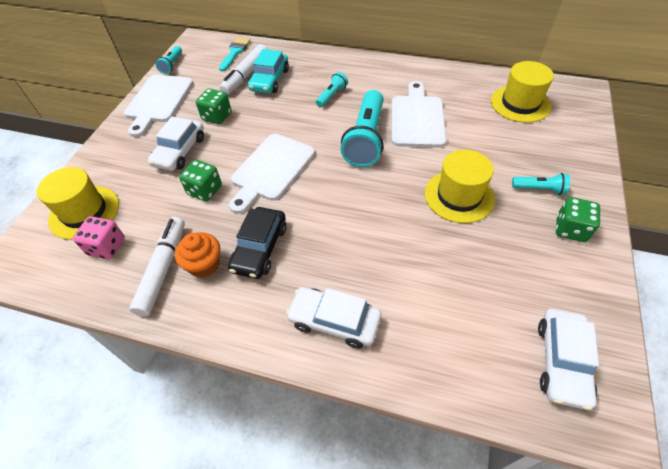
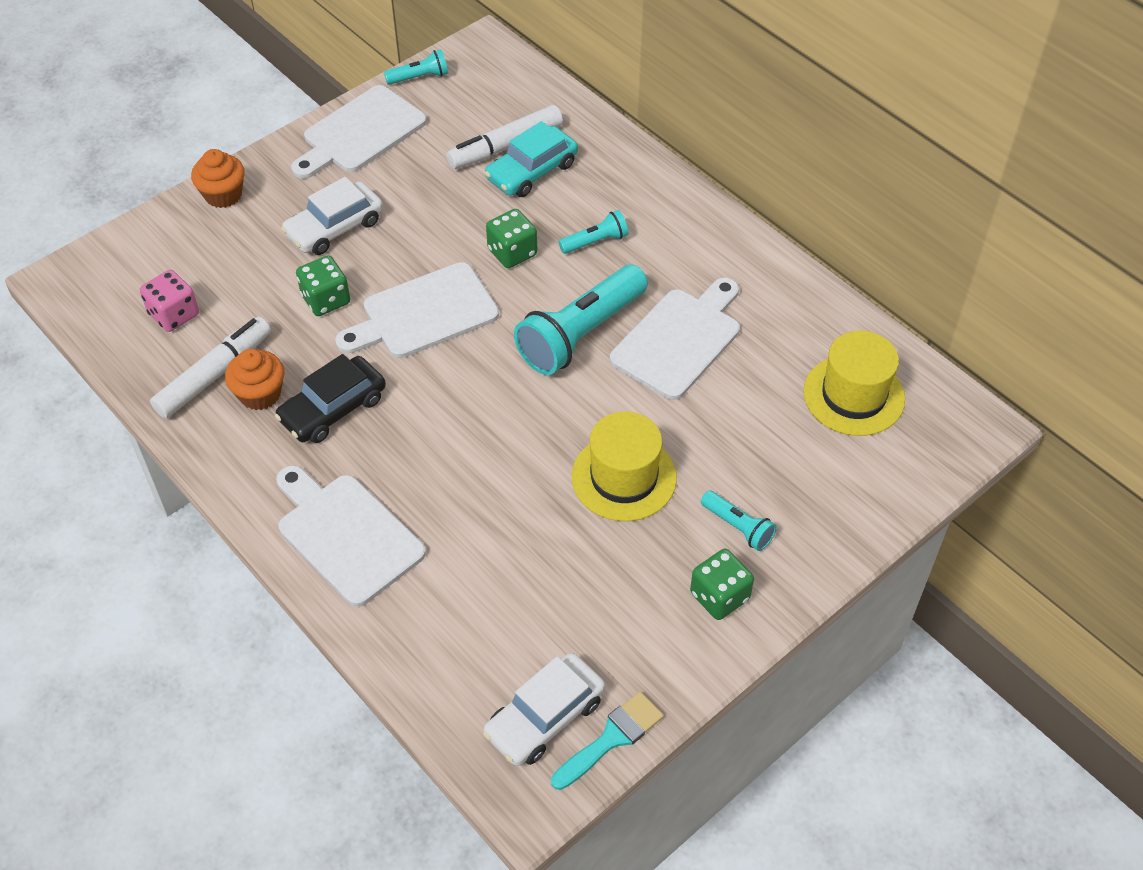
camera: 30 degrees right, 0 degrees up
(84, 212) = (176, 256): yellow hat -> none
(93, 165) = (223, 195): none -> orange cupcake
(172, 65) = (419, 77): turquoise flashlight -> turquoise flashlight turned 150 degrees counterclockwise
(217, 116) = (417, 197): green dice -> green dice (512, 252)
(235, 52) = (521, 96): turquoise brush -> turquoise brush (611, 738)
(334, 321) = (346, 535): white car -> white cutting board

